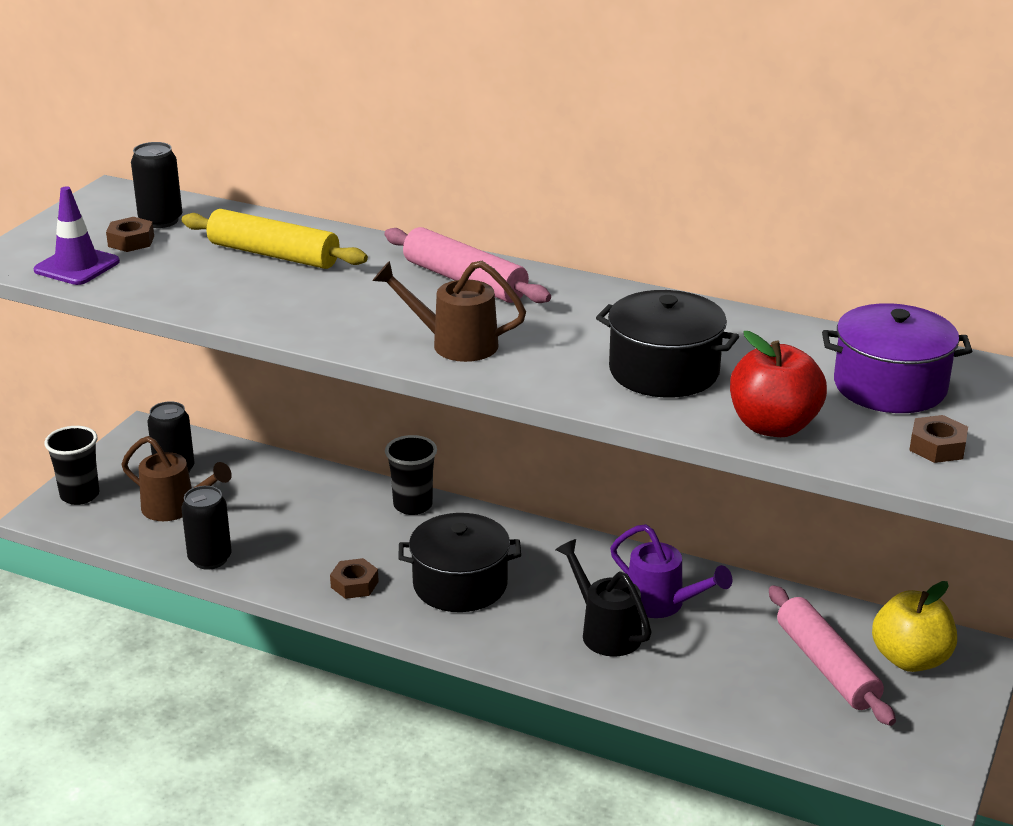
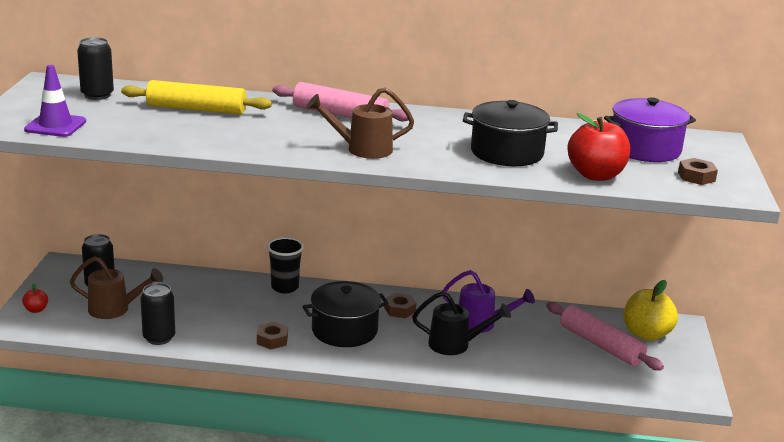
camera: 20 degrees left, 5 degrees down
(80, 495) = (36, 310): black cup -> red apple
(131, 241) = (85, 108): brown nut -> brown nut (399, 310)
(605, 631) = (455, 345): black watering can -> black watering can turned 150 degrees clockwise

